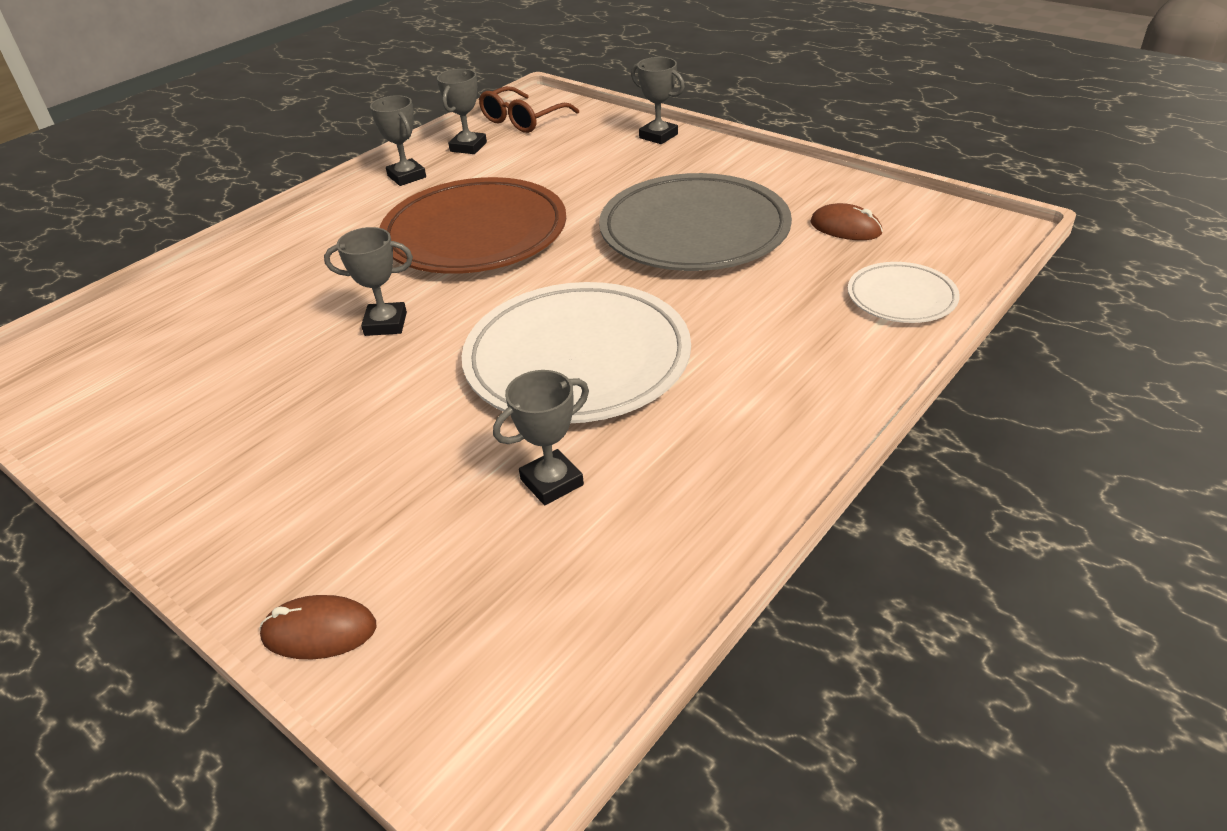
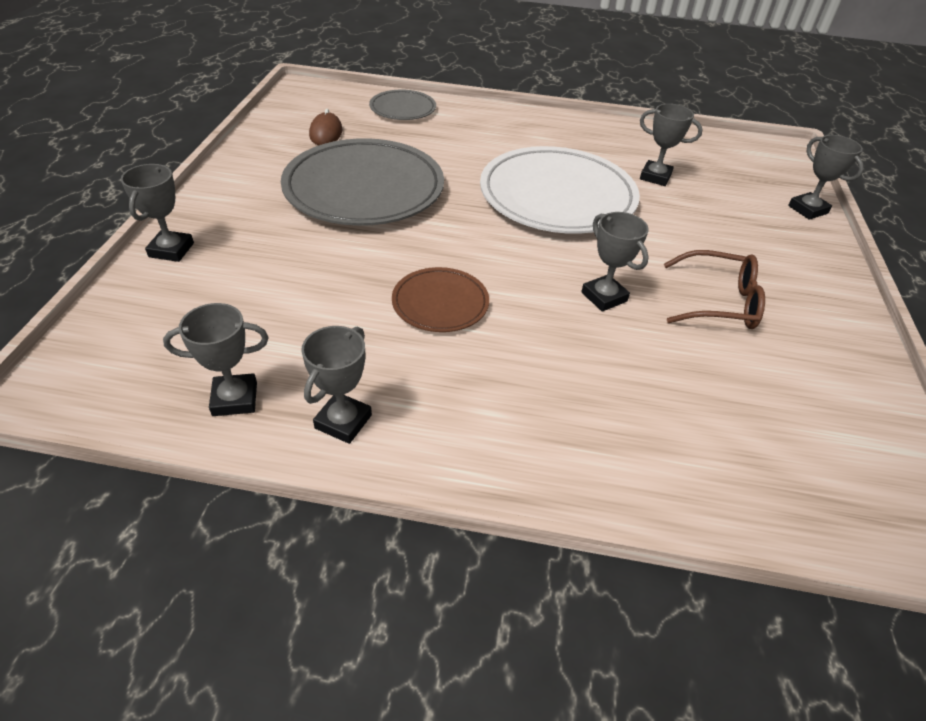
camera: 125 degrees left, 5 degrees up
(319, 631) = (807, 209): brown mouse -> grey trophy
(475, 234) = (440, 303): brown plate -> brown plate, size x0.50
(522, 120) = (132, 378): brown glasses -> brown glasses (719, 302)
(901, 297) = (403, 109): white plate -> grey plate

